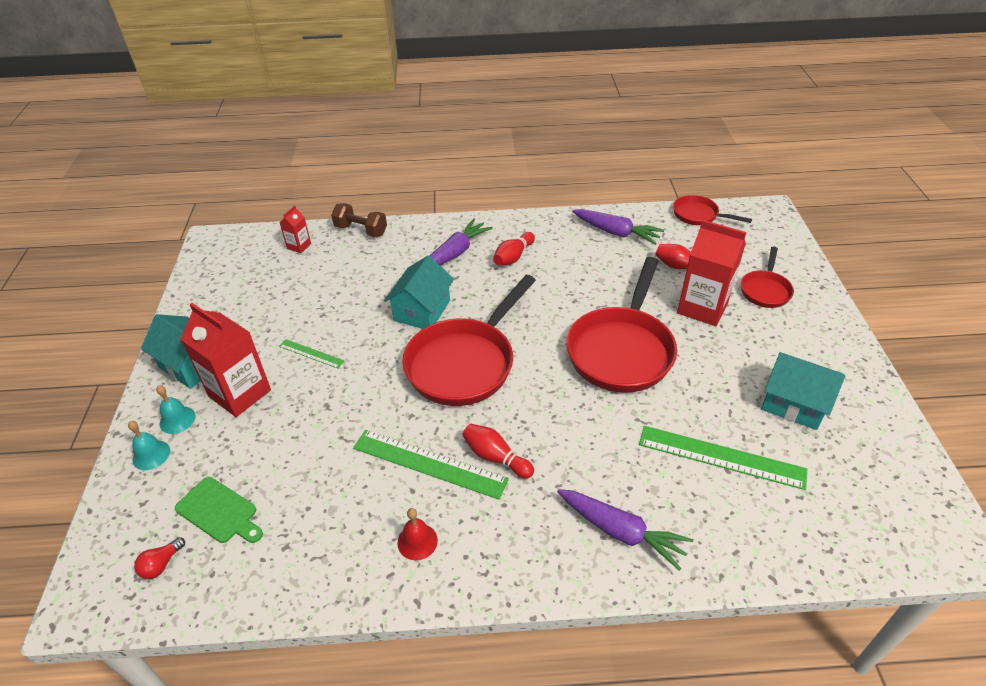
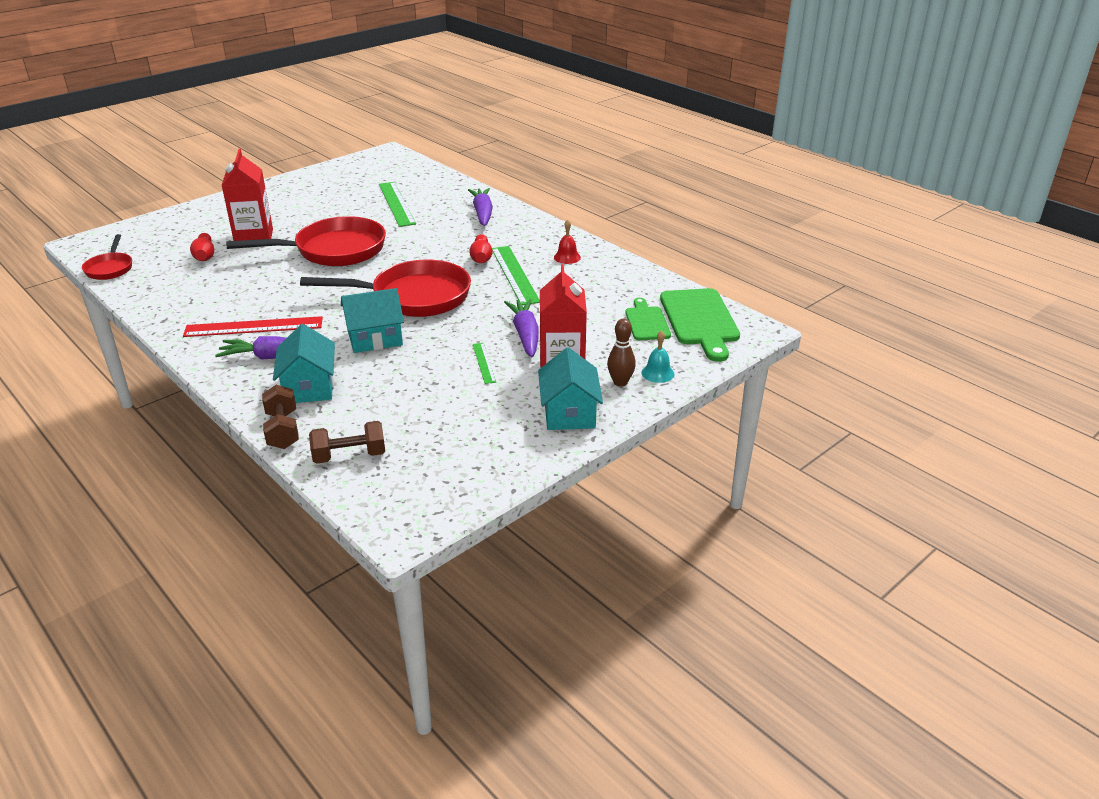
camera: 130 degrees left, 10 degrees down
(161, 564) = (700, 320): red light bulb -> green cutting board
(177, 420) = (620, 382): turquoise bell -> brown bowling pin
(299, 246) = (349, 456): red carton -> brown dumbbell
(513, 257) = (254, 327): red bowling pin -> red ruler
(616, 233) = (170, 294): purple carrot -> purple carrot (525, 334)
(765, 290) = (209, 223): red pan -> none
(794, 403) = (327, 195): turquoise house -> turquoise house (309, 387)

